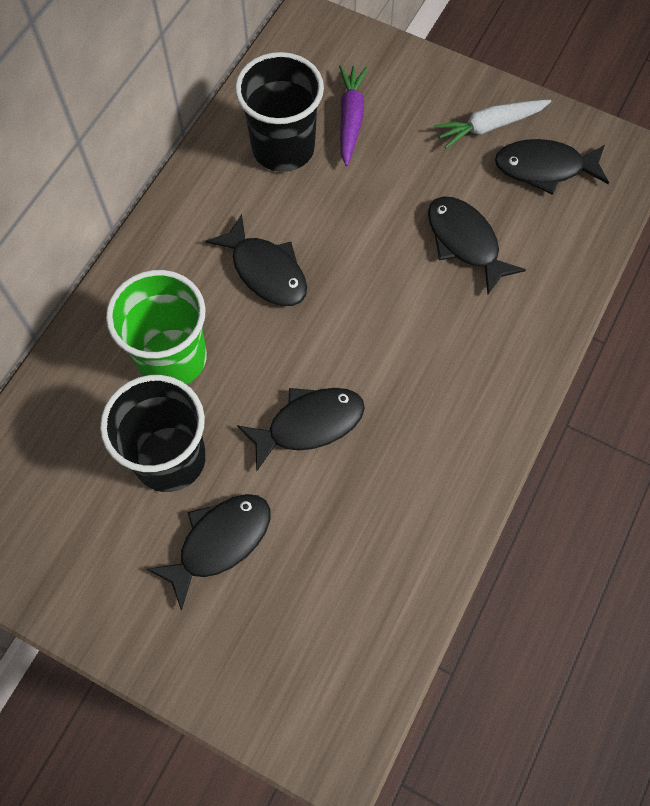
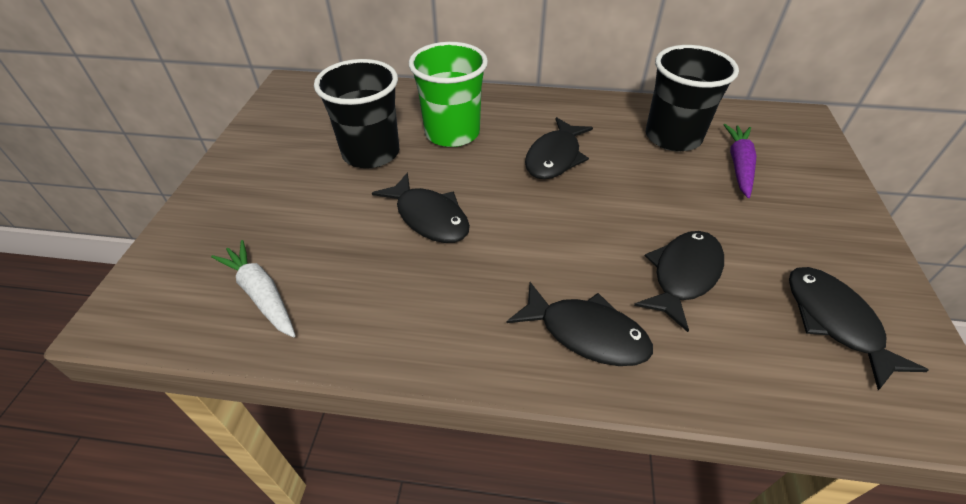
camera: 70 degrees right, 20 degrees down
(219, 542) = (308, 195): black fish -> black fish (586, 333)
(350, 119) = (738, 165): purple carrot -> purple carrot turned 60 degrees counterclockwise
(489, 127) = (834, 260): white carrot -> white carrot (261, 294)

